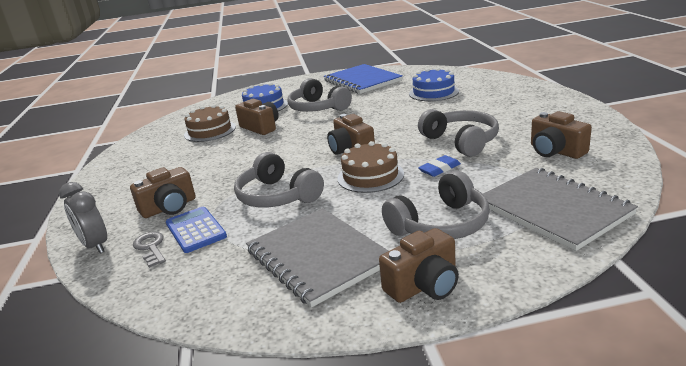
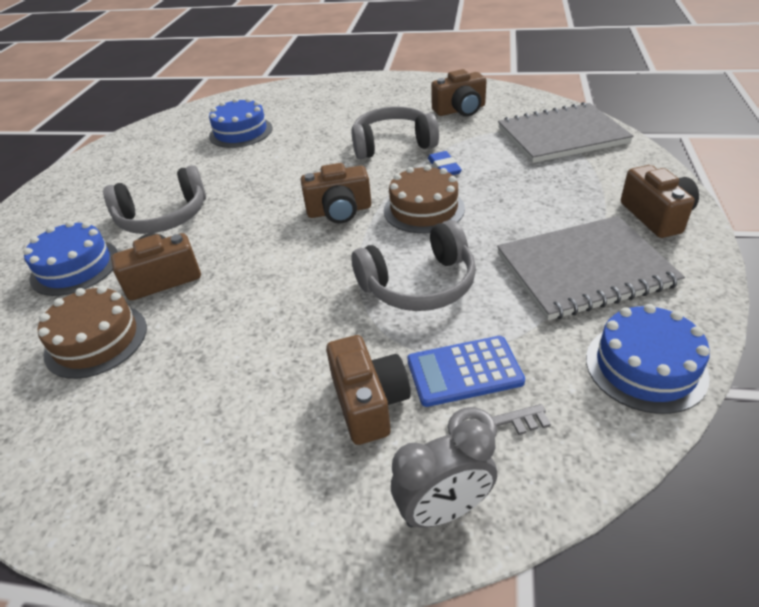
camera: 70 degrees left, 15 degrees up
(206, 300) = (645, 367): none -> blue cake
(362, 81) = (118, 168): blue notebook -> none
(440, 224) = (557, 189): grey headphones -> none

